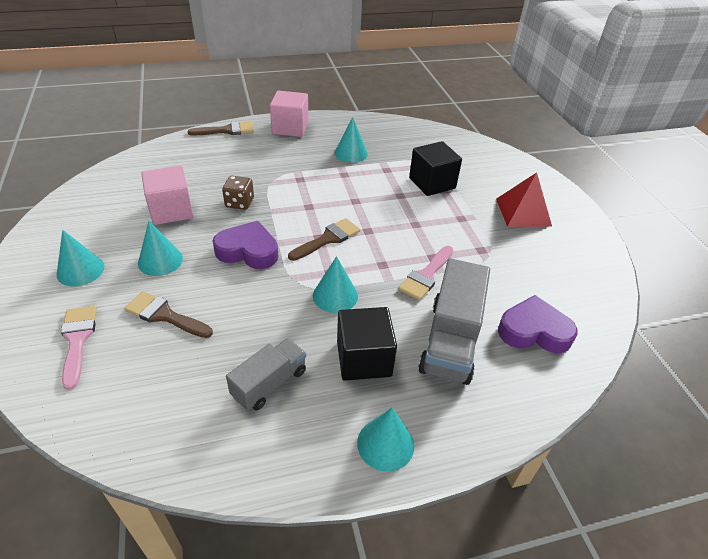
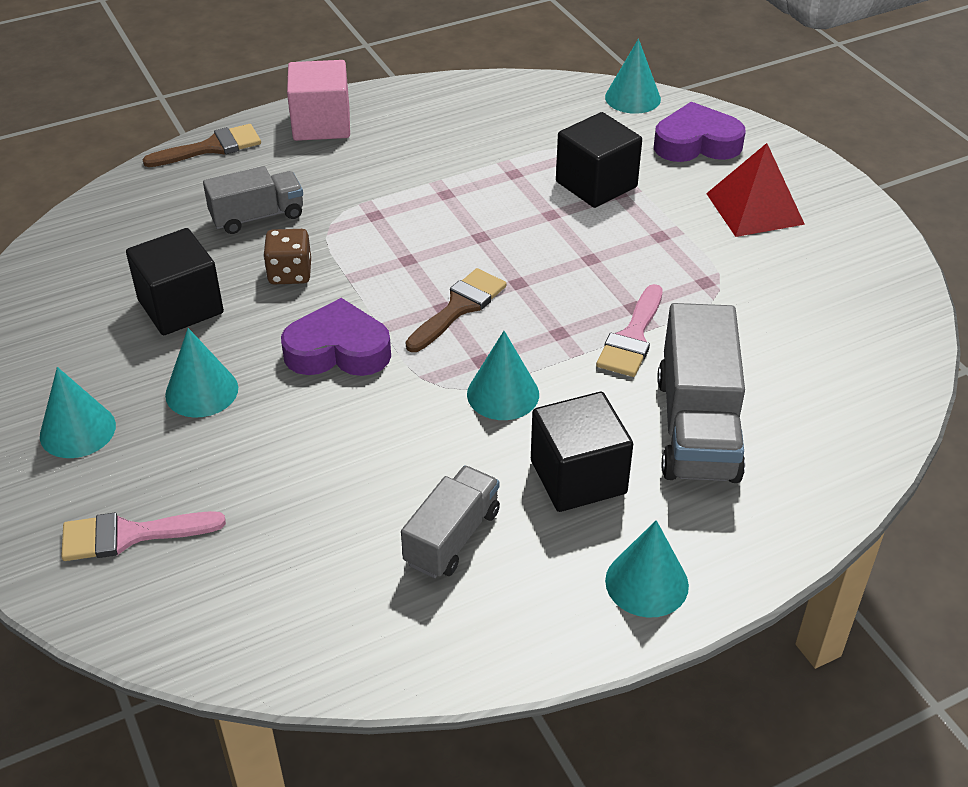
camera: 10 degrees left, 0 degrees up
(77, 340) = (130, 535): pink brush -> pink brush turned 75 degrees counterclockwise
(165, 315) = (250, 473): brown brush -> none
(171, 210) = (181, 307): pink cube -> black cube
(235, 169) = (257, 216): none -> grey truck
(351, 153) = (444, 154): turquoise cone -> turquoise cone (632, 98)
(534, 331) = (814, 390): purple heart -> purple heart (696, 143)

